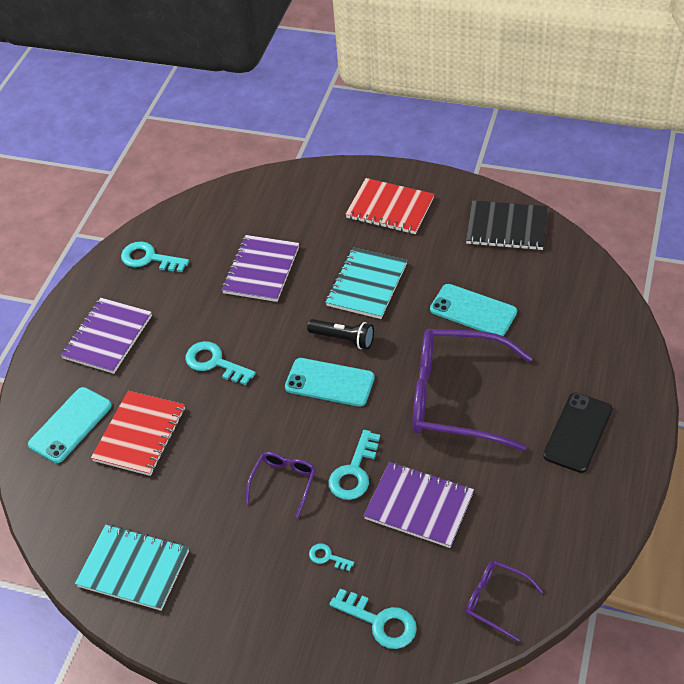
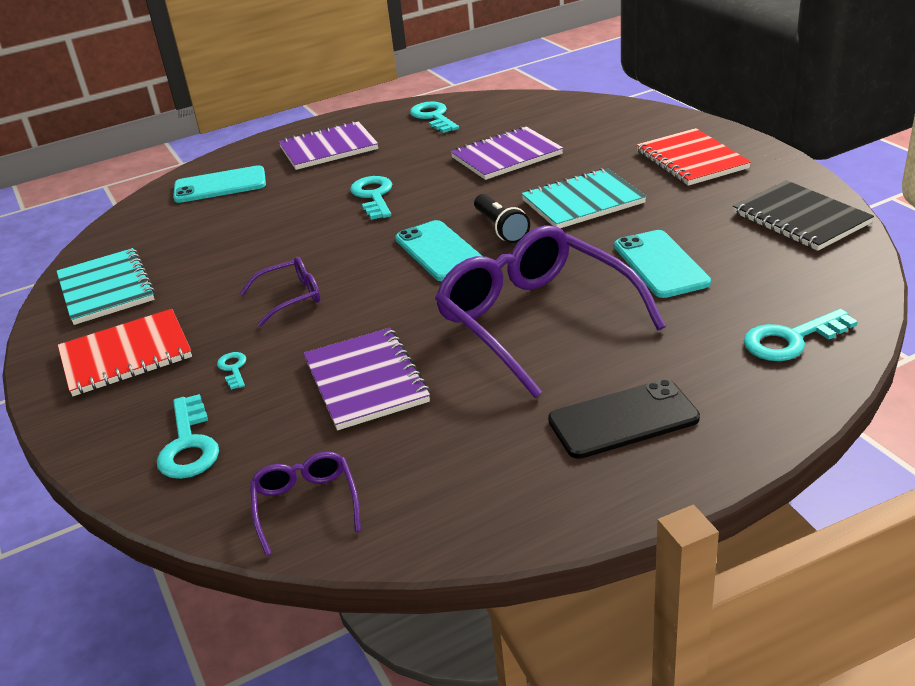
camera: 45 degrees right, 15 degrees down
(140, 434) = (250, 213): red notebook -> red notebook (126, 355)
(354, 472) = (355, 323): turquoise key -> turquoise key (791, 340)

